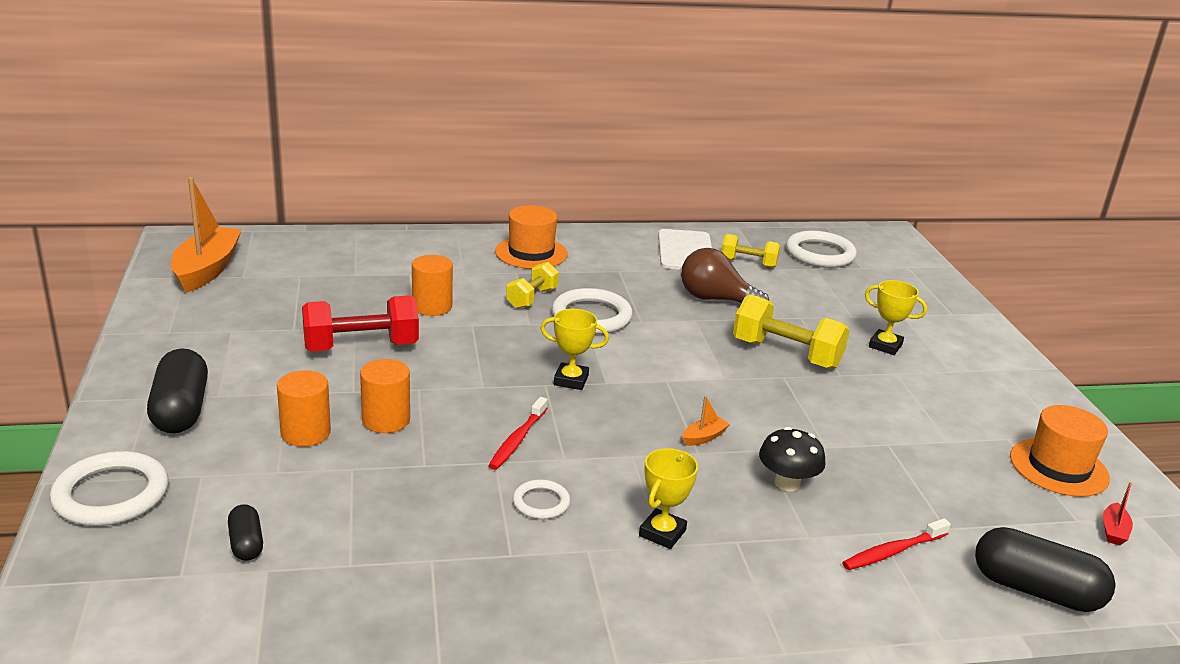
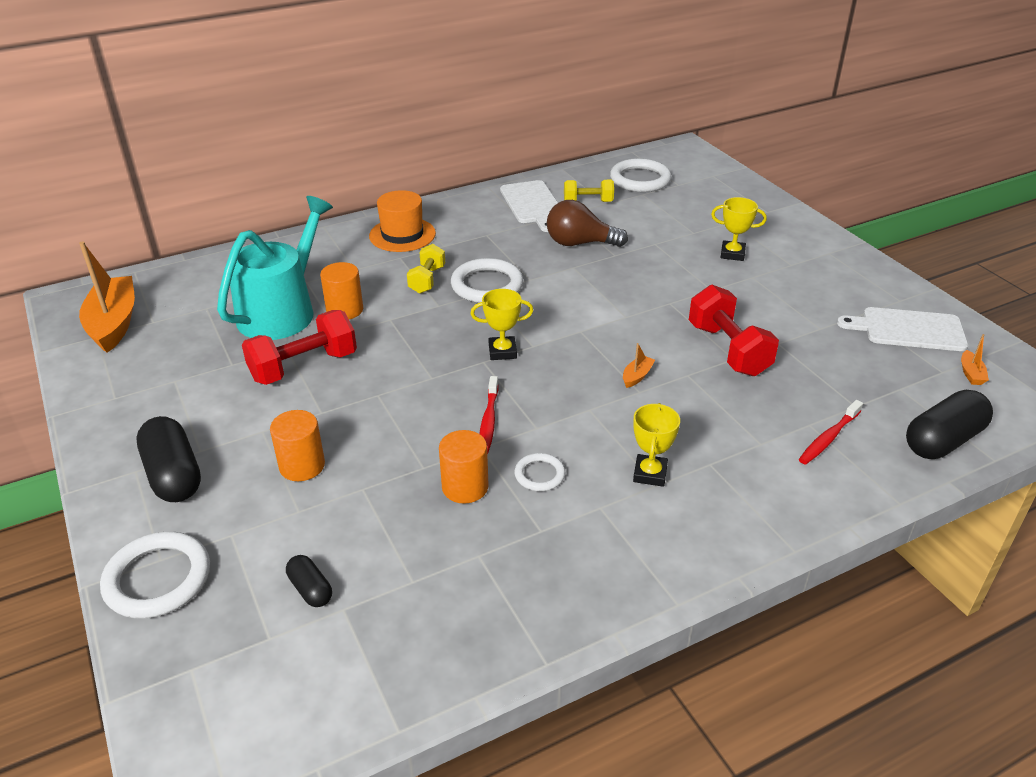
camera: 15 degrees left, 10 degrees up
(369, 294) = (282, 311): none -> turquoise watering can
(386, 420) = (366, 433): orange cylinder -> orange cylinder (465, 487)
(786, 354) = (661, 281): yellow dumbbell -> none
(787, 483) = (721, 400): black mushroom -> none
(824, 436) = (728, 350): none -> red dumbbell
(1036, 590) = (943, 440): black capsule -> black capsule turned 45 degrees counterclockwise
(1058, 467) = (908, 329): orange hat -> white cutting board
(1113, 531) = (971, 373): red boat -> orange boat

